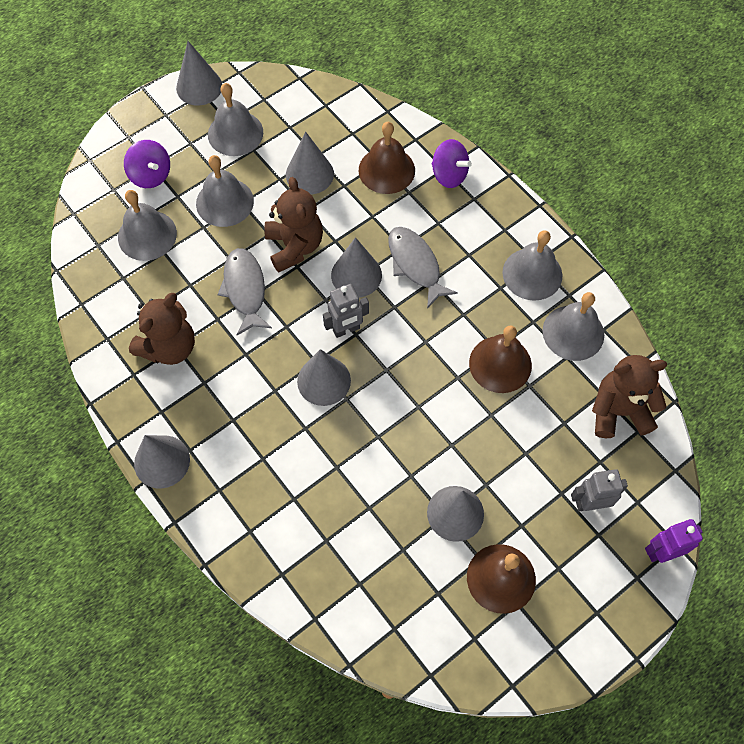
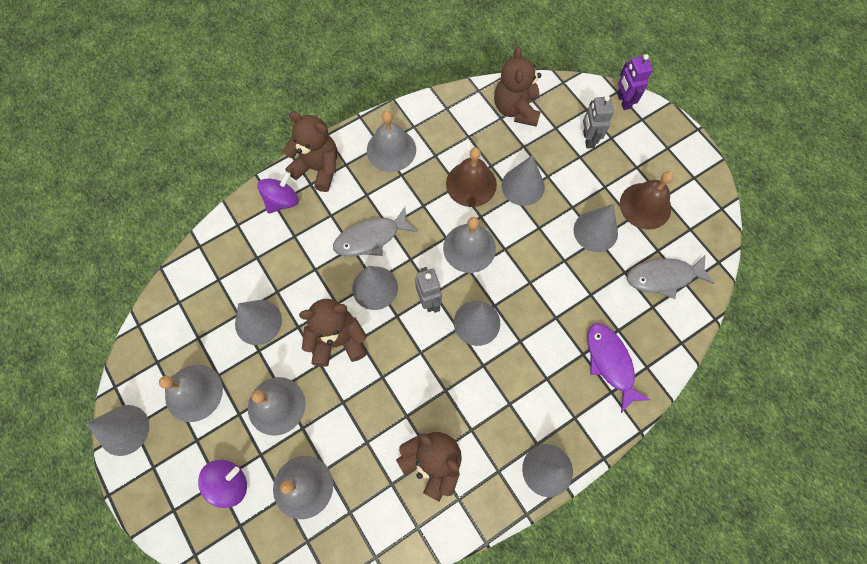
camera: 85 degrees left, 5 degrees up
(245, 289) = (378, 388): grey fish -> grey fish (663, 277)
(284, 530) = (610, 363): none -> purple fish
(386, 170) = (267, 252): brown bell -> none
(495, 203) = (318, 168): none -> brown teddy bear
(506, 424) = (523, 186): none -> grey cone
(573, 332) = (447, 129): grey bell -> grey bell (469, 248)

